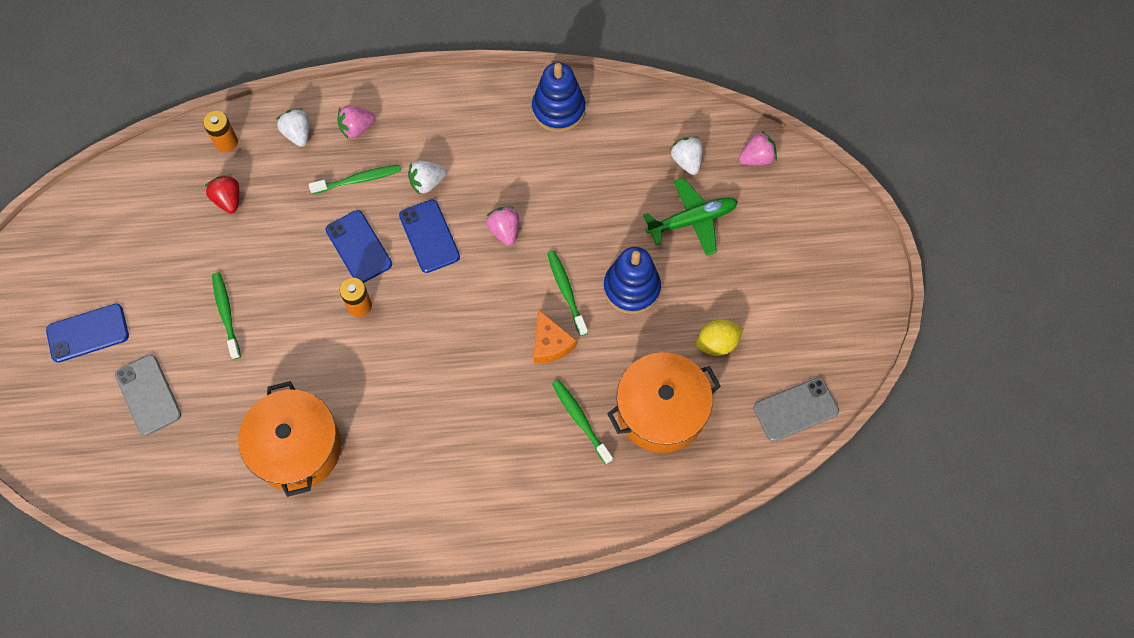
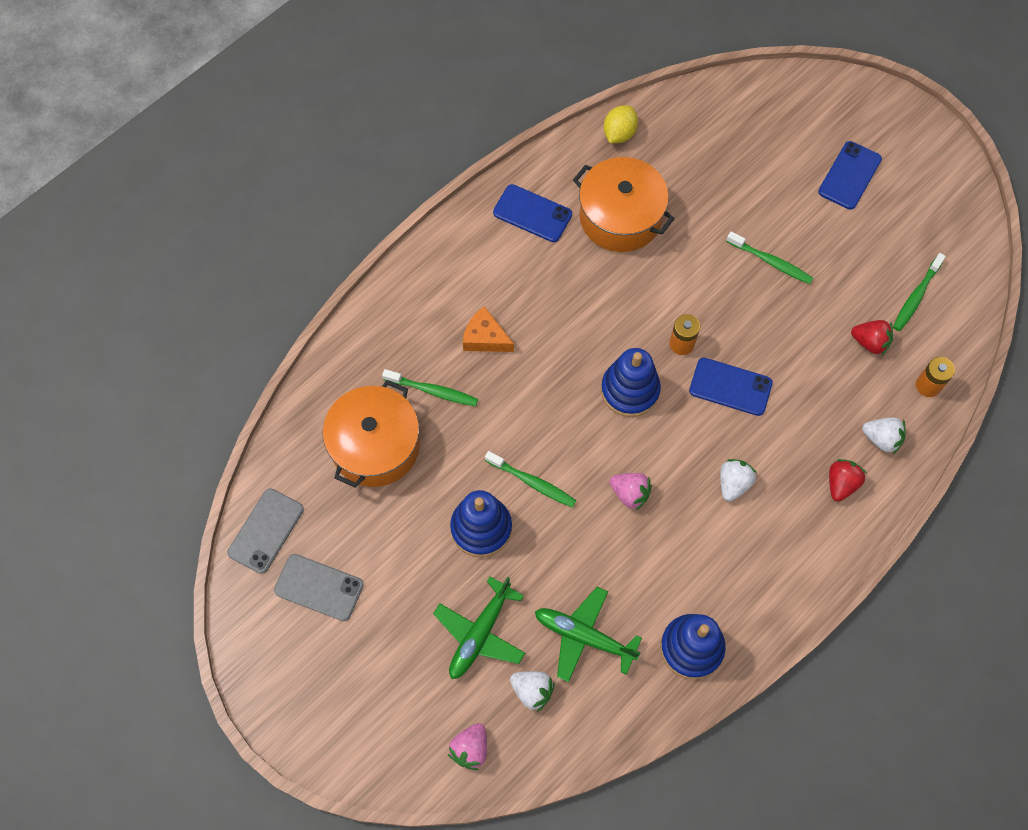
camera: 140 degrees right, 0 degrees up
(148, 395) = (760, 171): grey phone -> grey phone (319, 587)
(357, 128) = (841, 484): pink strawberry -> red strawberry
(358, 180) = (790, 440): green toothbrush -> green toothbrush (916, 296)
(429, 236) = (685, 440): blue phone -> blue phone (532, 213)
(432, 302) = (630, 390): none -> blue stacking toy
(550, 344) = (507, 430): orange cheese -> orange cheese (485, 338)
(622, 167) = (584, 637): none -> green plane
(717, 343) = (372, 536): yellow lemon -> yellow lemon (619, 134)

